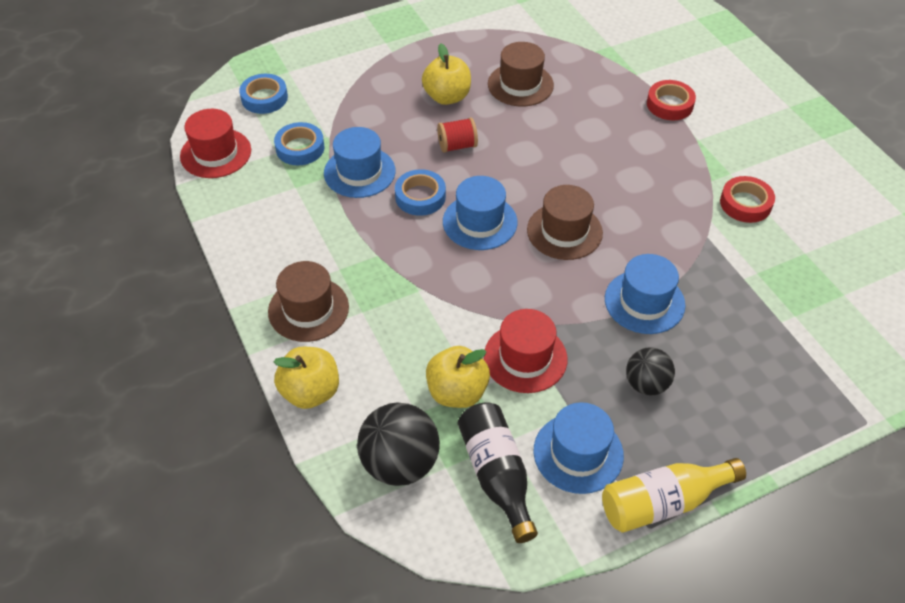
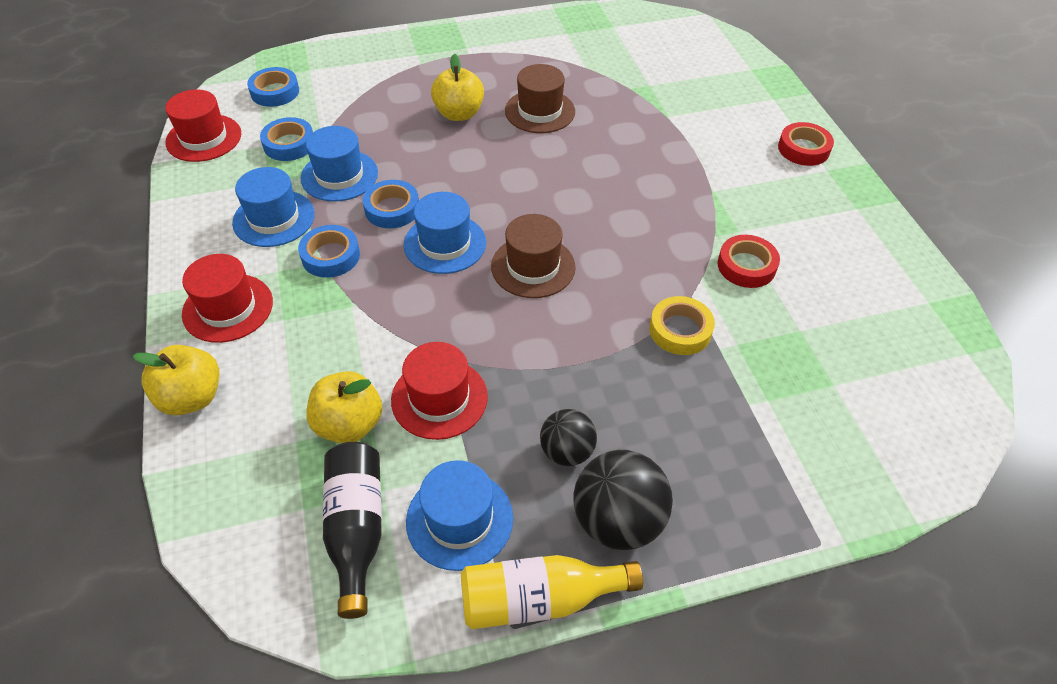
camera: 10 degrees right, 0 degrees up
(308, 309) = (228, 308): brown hat -> red hat
(382, 248) = (330, 256): none -> blue tape
(400, 463) = (254, 495): black ball -> black ball (617, 520)
(457, 146) = (451, 163): red spool -> none
(644, 302) = (596, 357): blue hat -> blue hat (274, 218)
(669, 104) = (693, 151): red tape -> red tape (803, 149)
(707, 268) = (680, 330): none -> yellow tape

